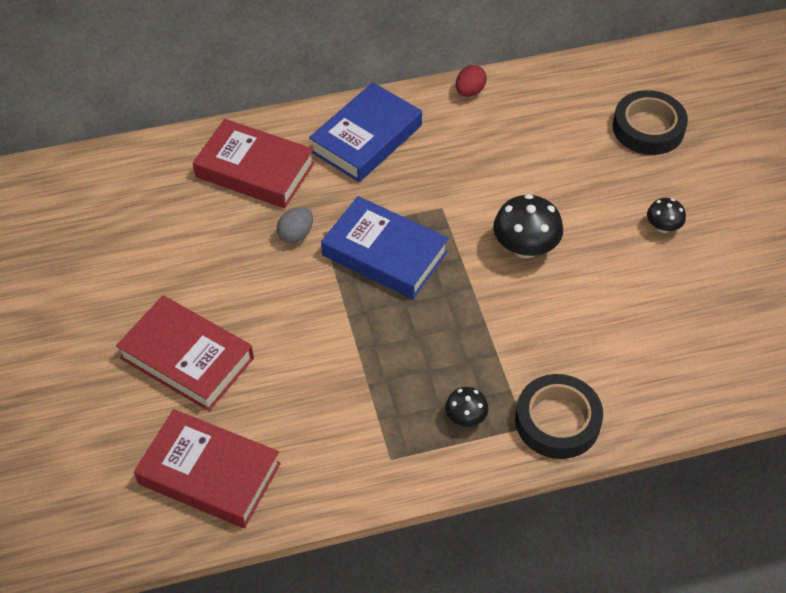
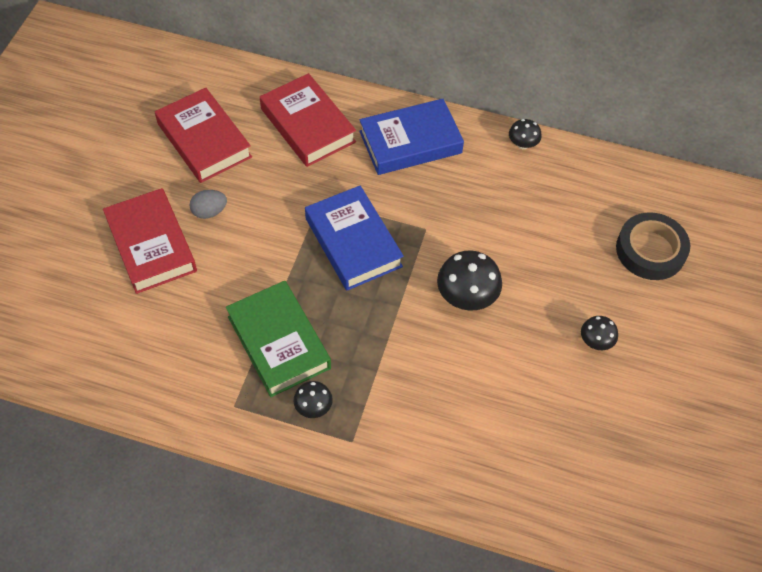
camera: 30 degrees right, 5 degrees up
(209, 474) = (101, 341): red book -> red book (204, 140)
(296, 234) = (299, 192): grey egg -> grey egg (209, 212)
(387, 379) = (279, 342): none -> green book
(469, 91) = (522, 144): red egg -> black mushroom
(557, 421) = (381, 452): black tape -> none

